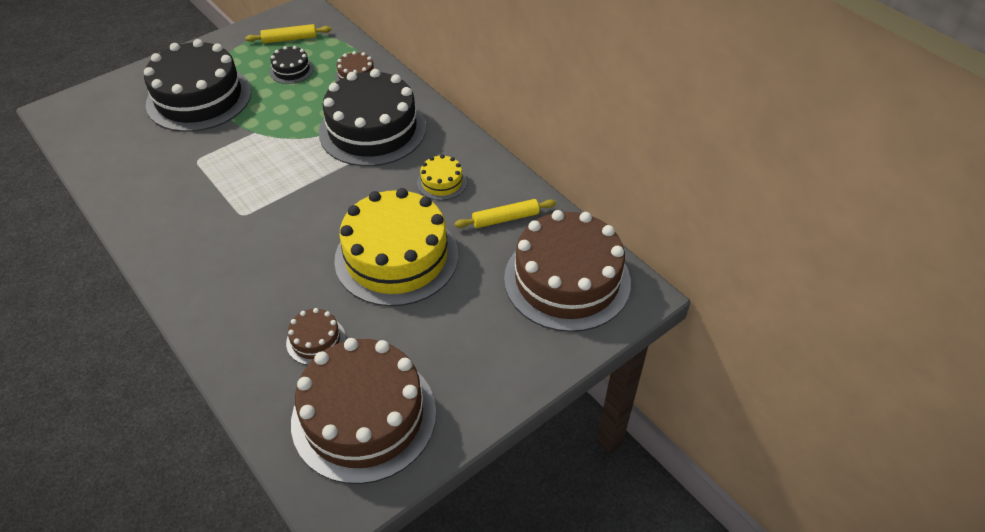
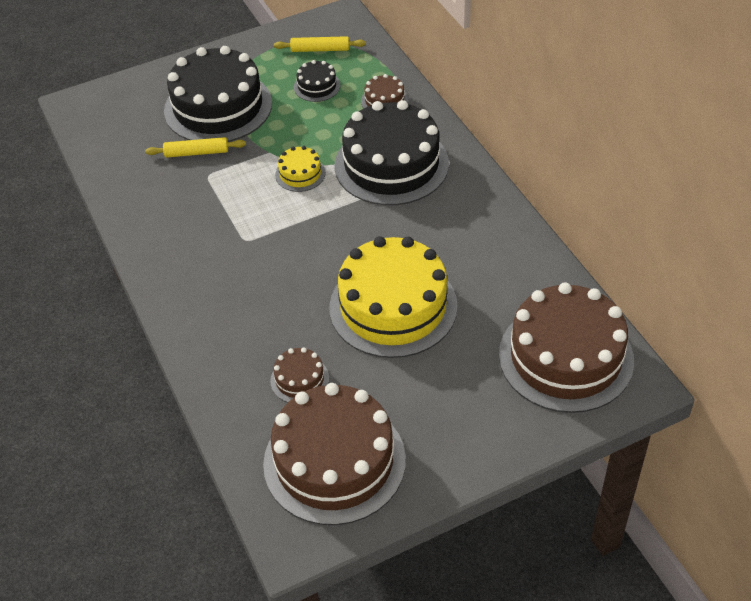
camera: 15 degrees right, 0 degrees up
(441, 182) = (454, 232): yellow cake -> yellow cake (300, 174)
(505, 218) = (514, 281): yellow rolling pin -> yellow rolling pin (196, 152)

